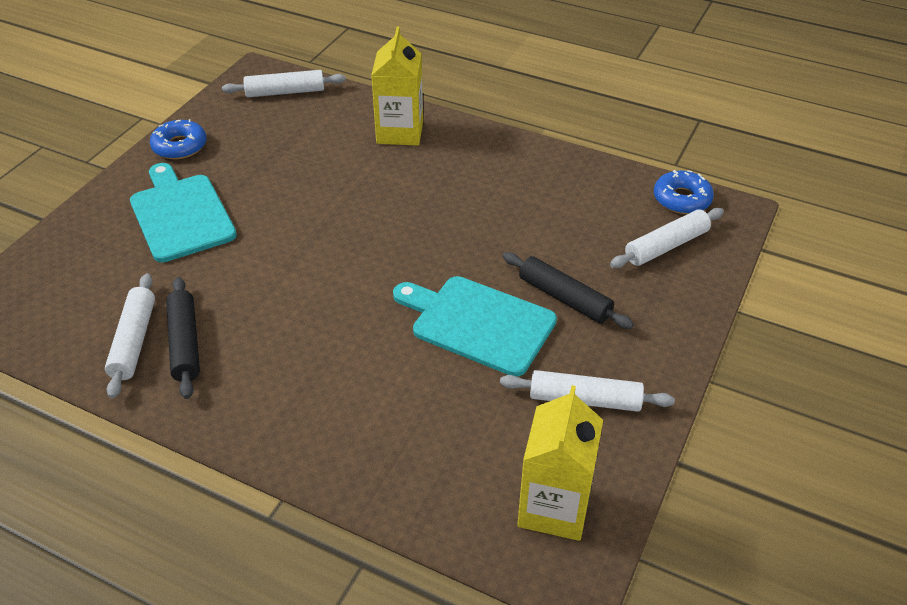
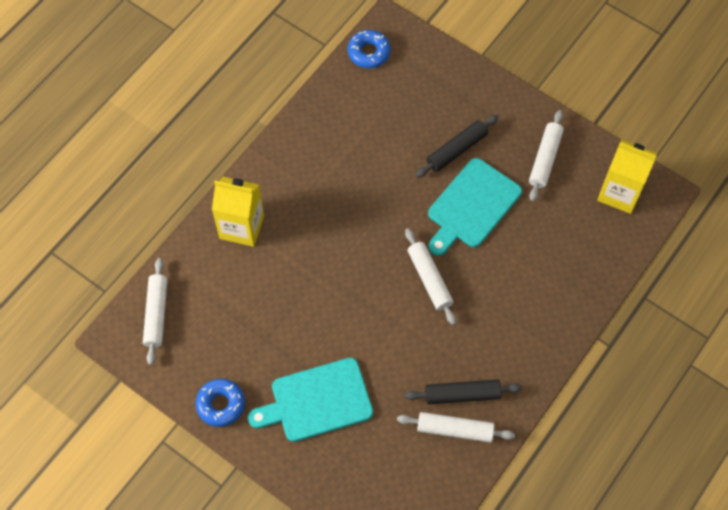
camera: 80 degrees left, 20 degrees up
(666, 246) = (416, 76): white rolling pin -> white rolling pin (429, 279)

